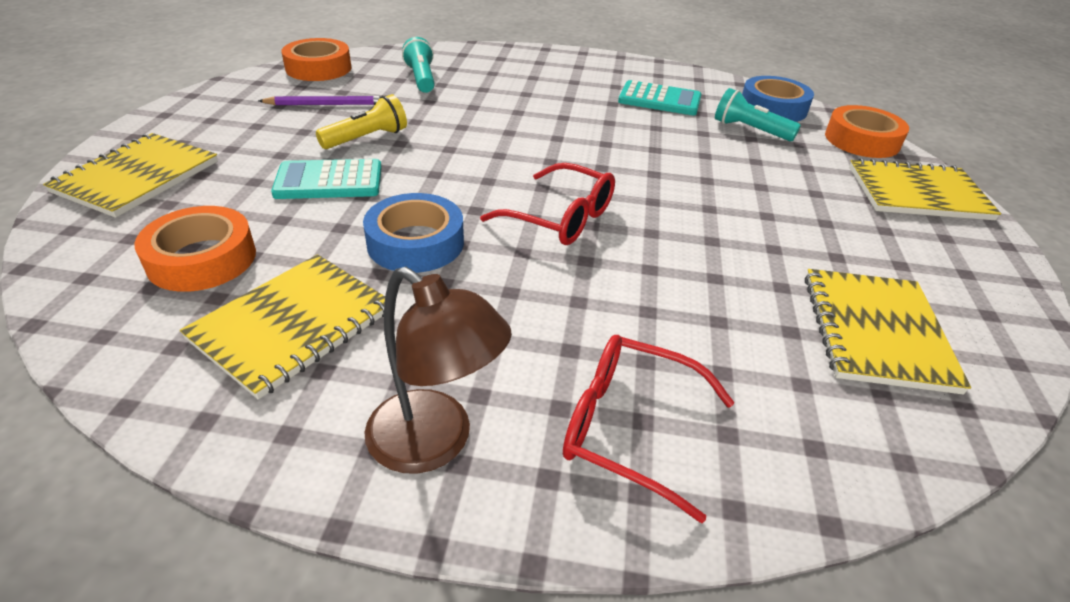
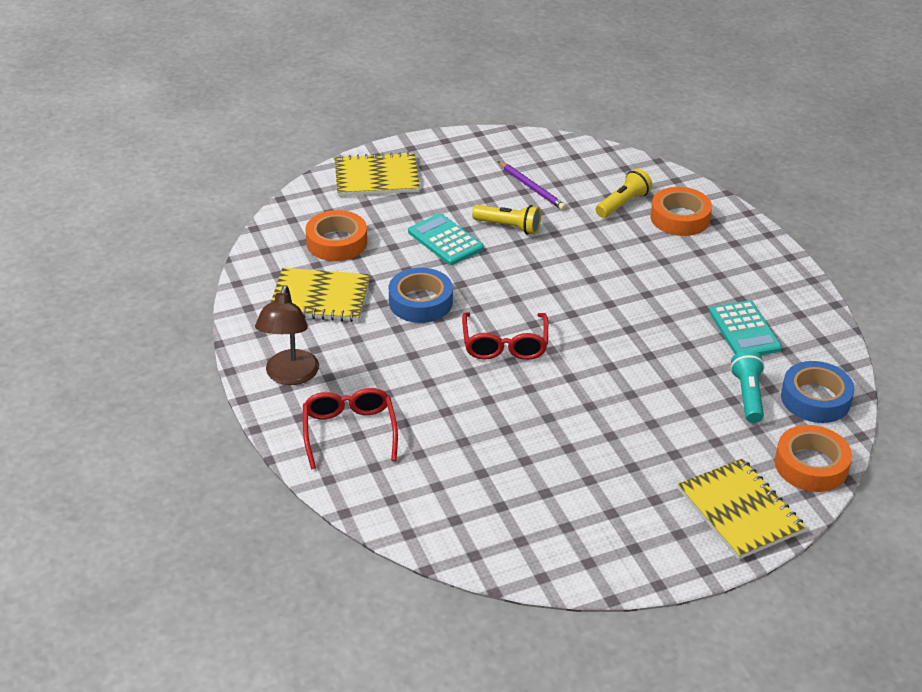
camera: 60 degrees right, 0 degrees up
(318, 68) = (578, 154): orange tape -> orange tape (680, 218)
(421, 78) = (623, 204): turquoise flashlight -> yellow flashlight
(876, 331) = (515, 509): yellow notebook -> none

